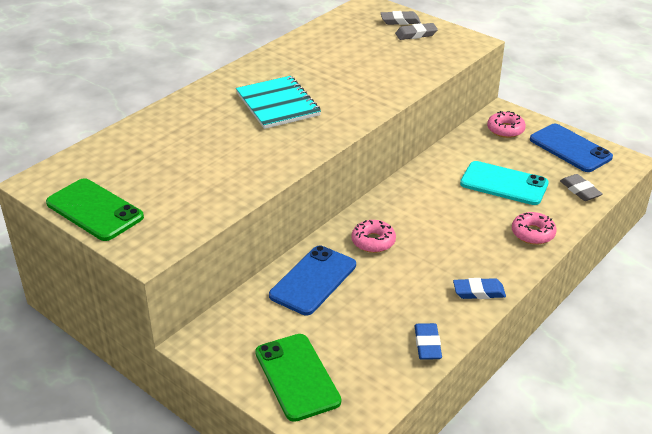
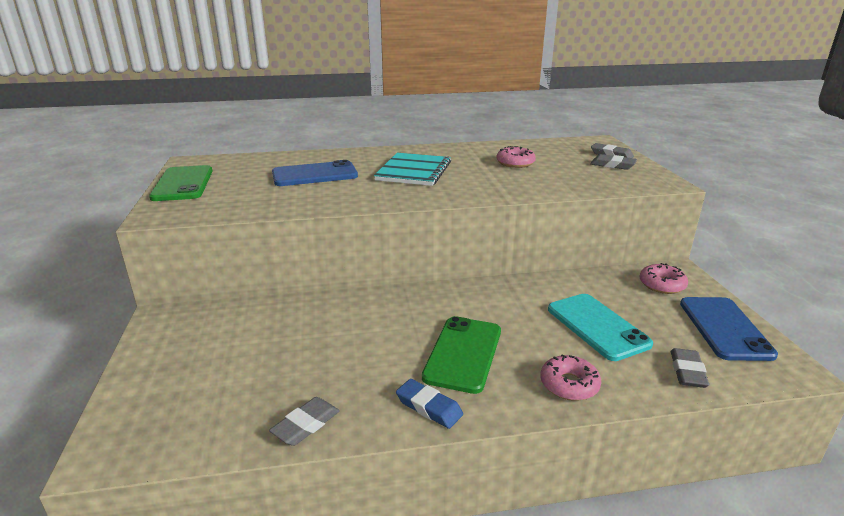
camera: 40 degrees right, 10 degrees down
(297, 377) = (170, 382): green phone -> green phone (463, 354)
(313, 280) = (306, 318): blue phone -> blue phone (314, 175)
(373, 241) = (399, 314): pink donut -> pink donut (515, 163)
(427, 344) = (306, 425): blue eraser -> grey eraser

